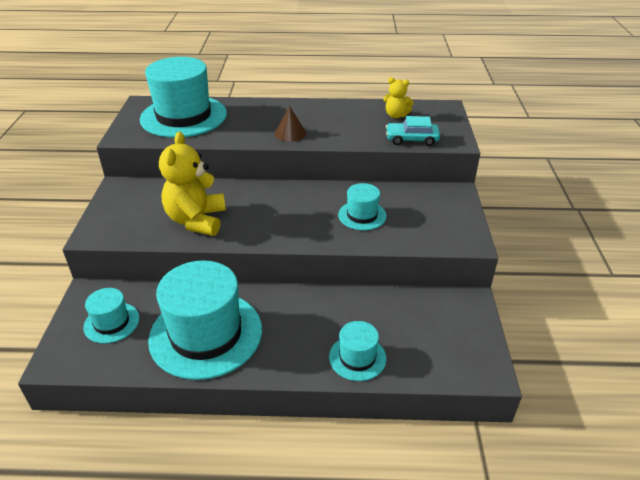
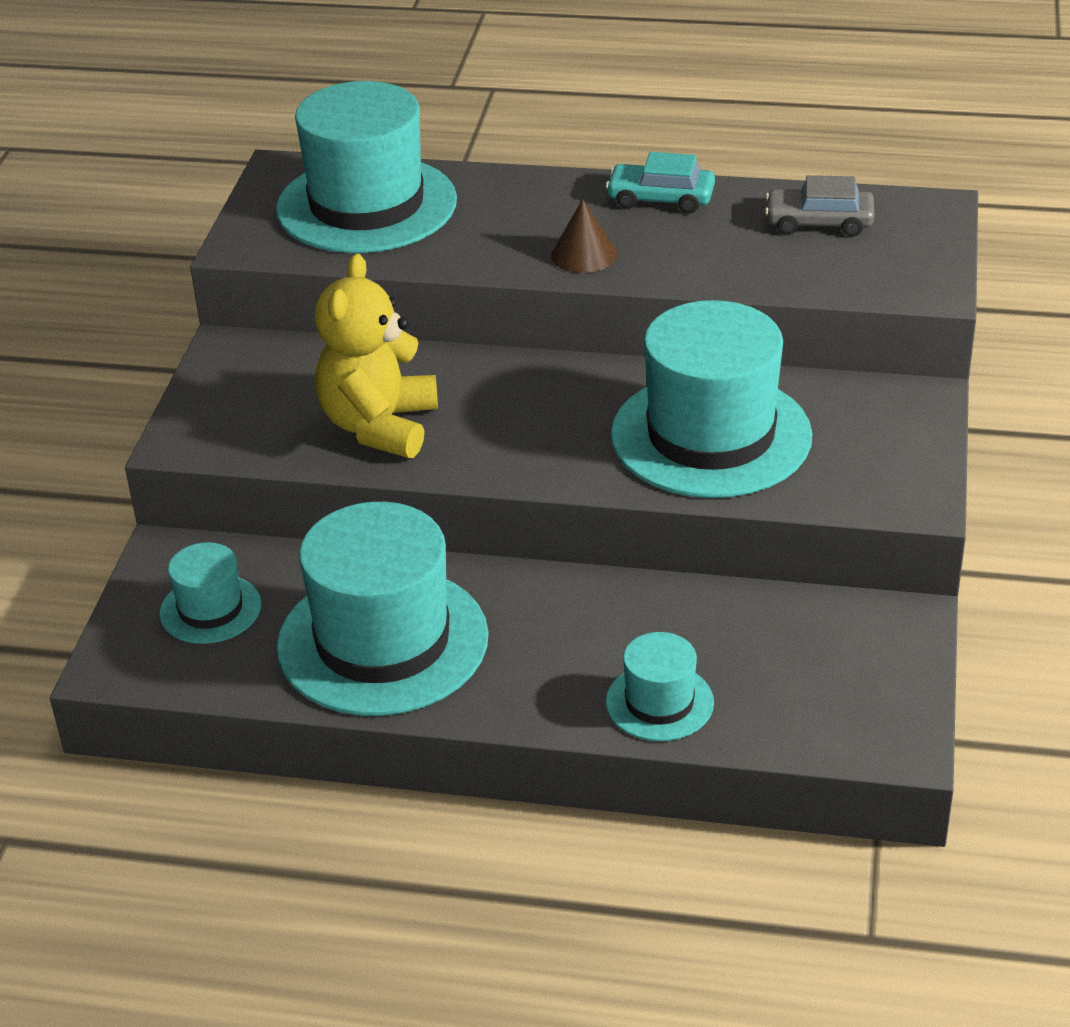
camera: 10 degrees right, 0 degrees up
(362, 215) = (711, 435): turquoise hat -> turquoise hat, size x2.04
(396, 115) = (819, 223): yellow teddy bear -> grey car
(412, 139) = (838, 281): turquoise car -> turquoise car (660, 199)

